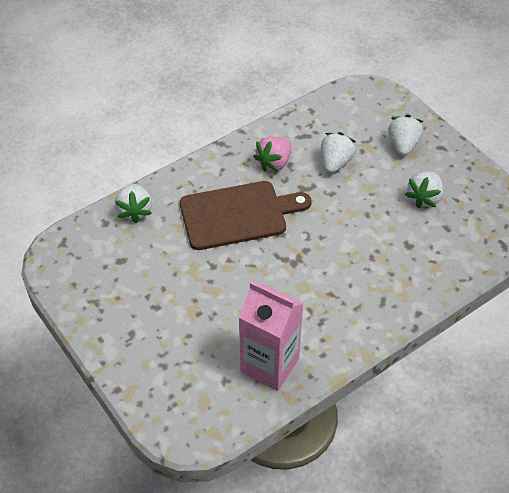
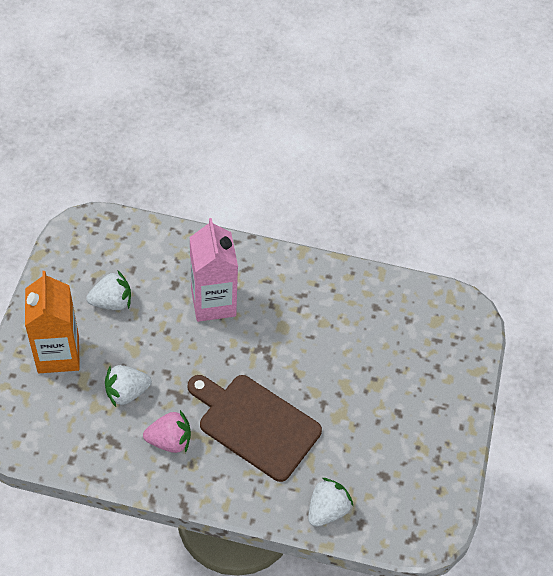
camera: 135 degrees left, 5 degrees up
(269, 365) = (369, 301): pink carton -> pink carton (213, 302)
(403, 145) = (58, 354): white strawberry -> orange carton

